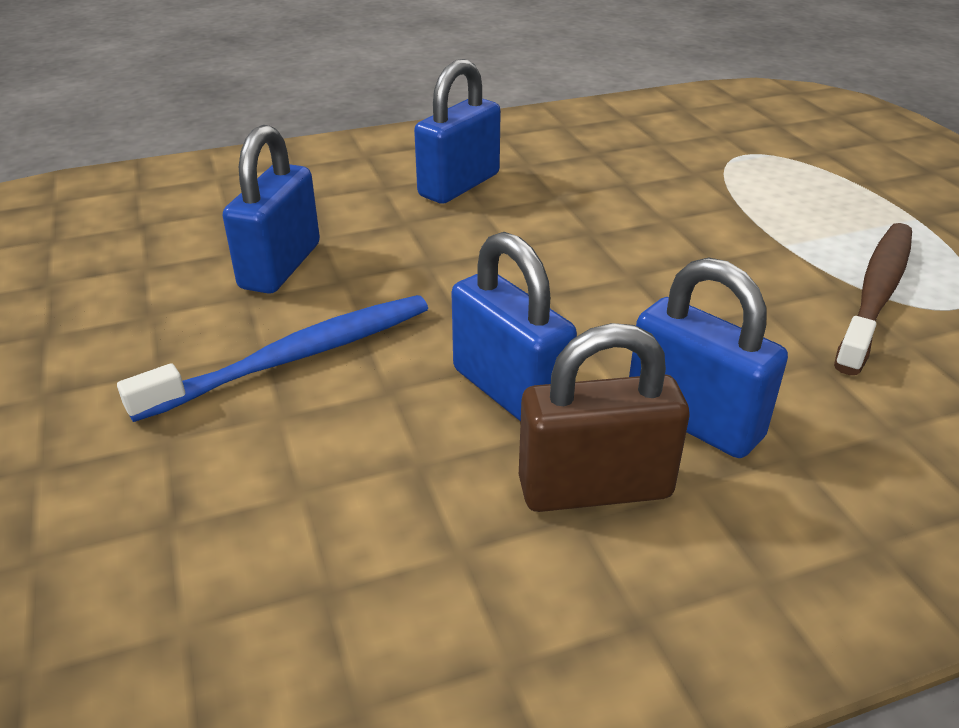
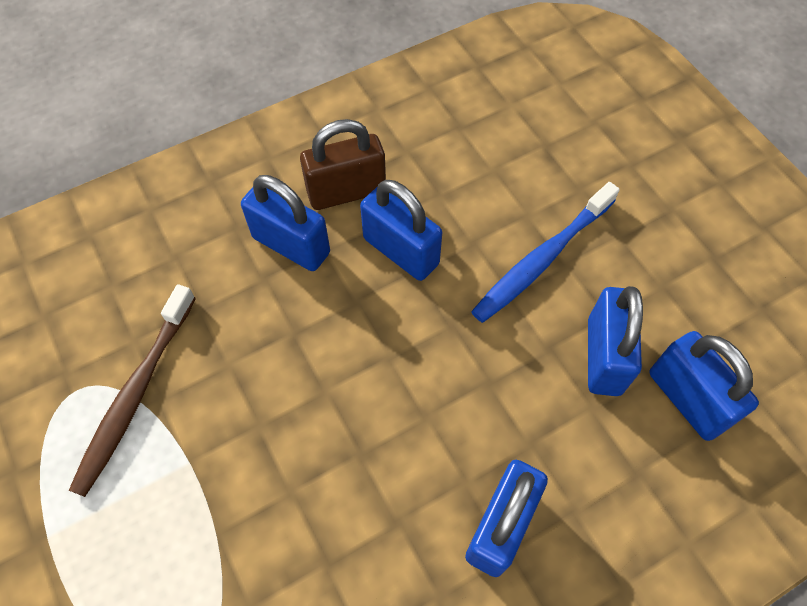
camera: 170 degrees right, 25 degrees up
(215, 230) = (687, 399): none -> blue padlock

